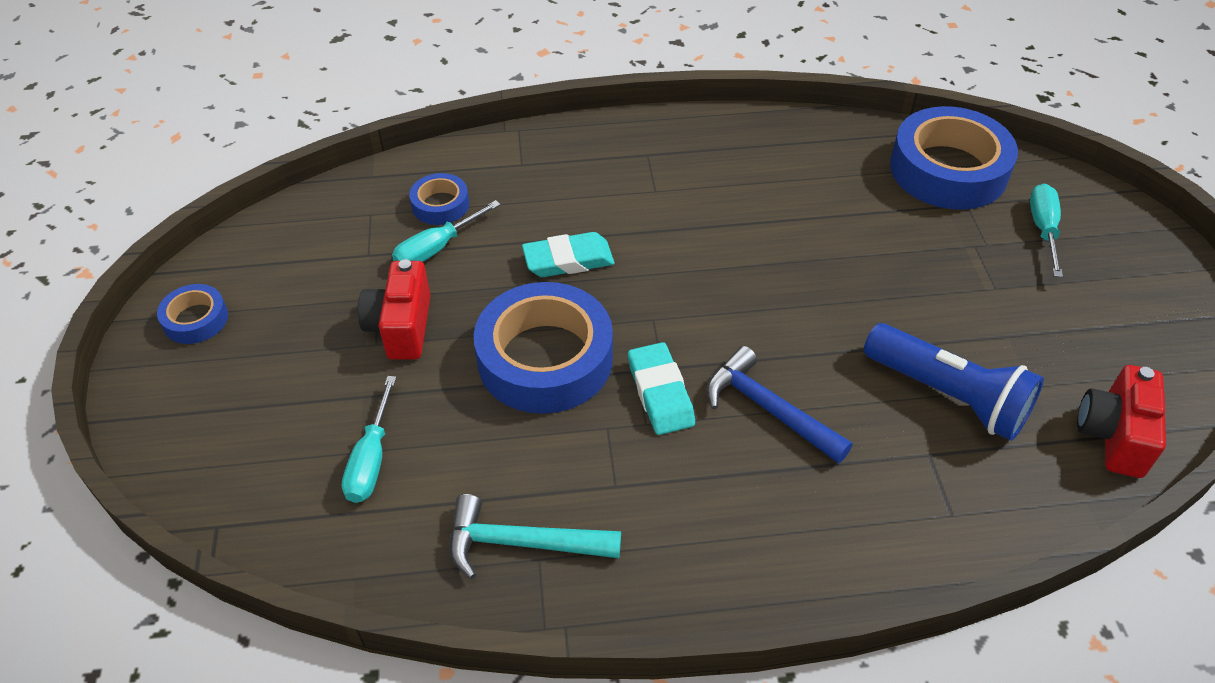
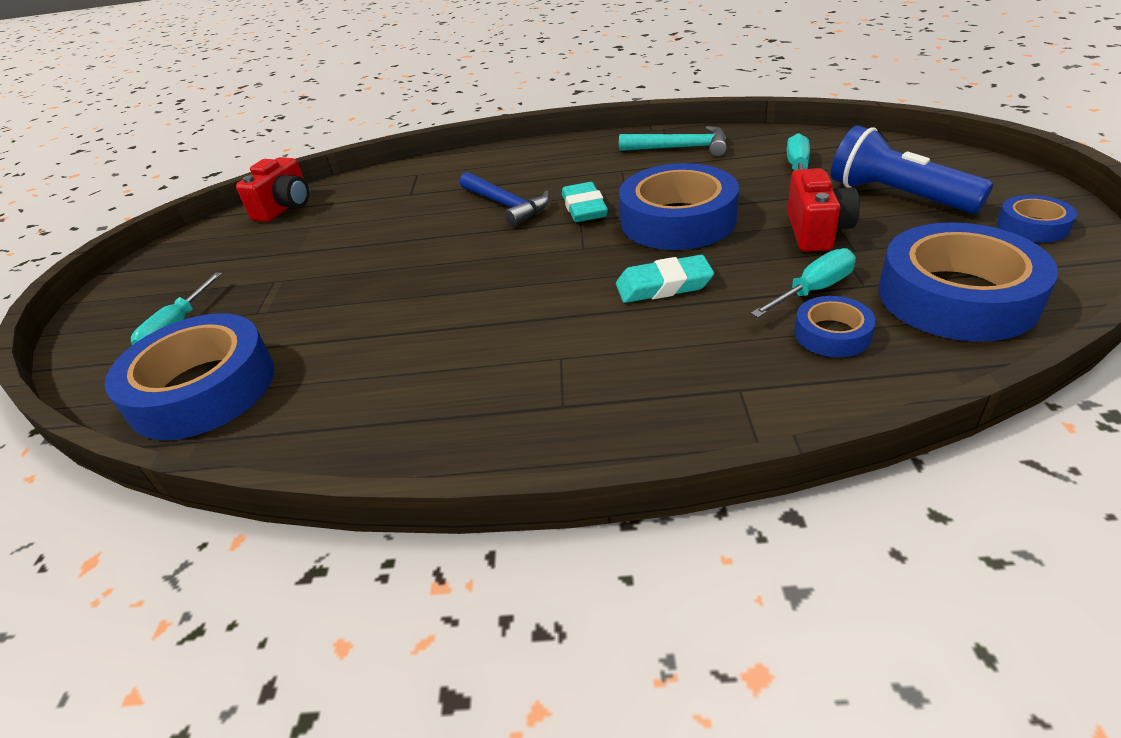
camera: 170 degrees left, 10 degrees down
(326, 237) = (956, 296): none -> blue tape
(948, 395) = (373, 218): blue flashlight -> blue flashlight (897, 196)

